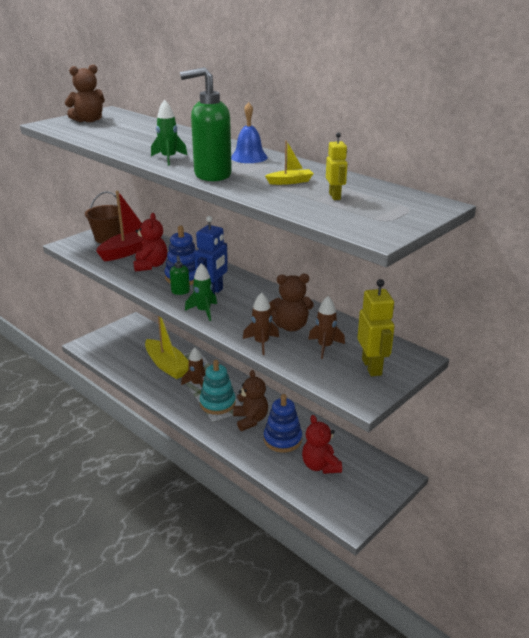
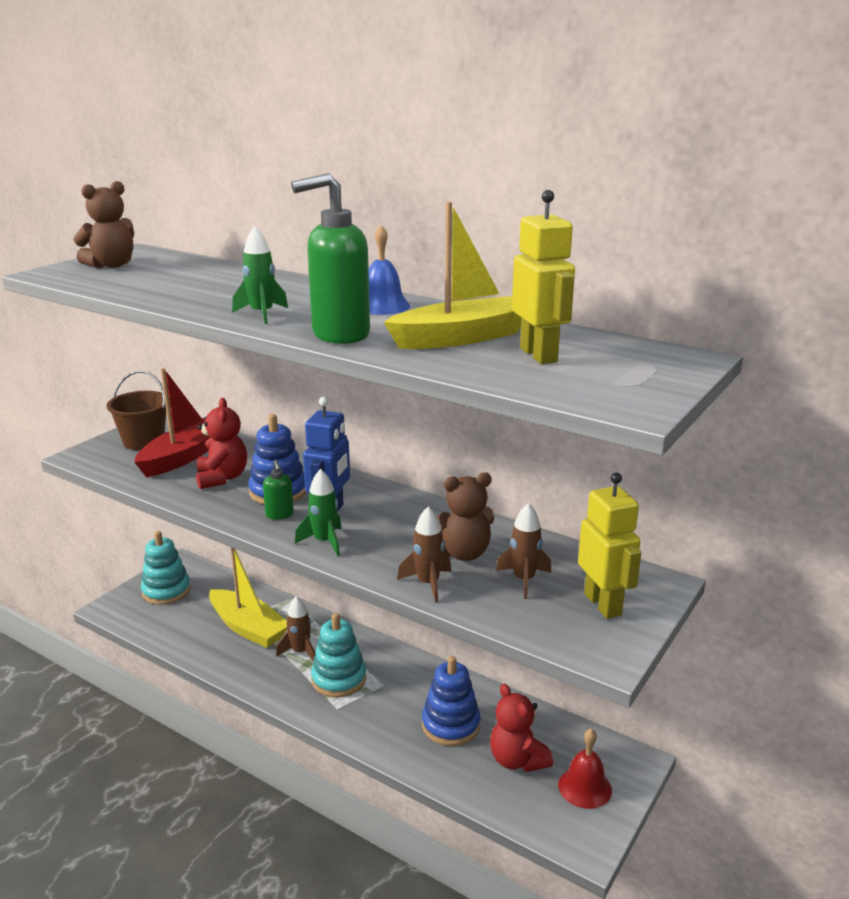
camera: 10 degrees left, 5 degrees down
(121, 337) = (166, 591): none -> turquoise stacking toy
(250, 420) = (395, 699): brown teddy bear -> none
(290, 182) = (462, 338): yellow boat -> yellow boat, size x2.13
(335, 196) = (539, 355): yellow robot -> yellow robot, size x1.69
(360, 488) = (584, 787): none -> red bell

